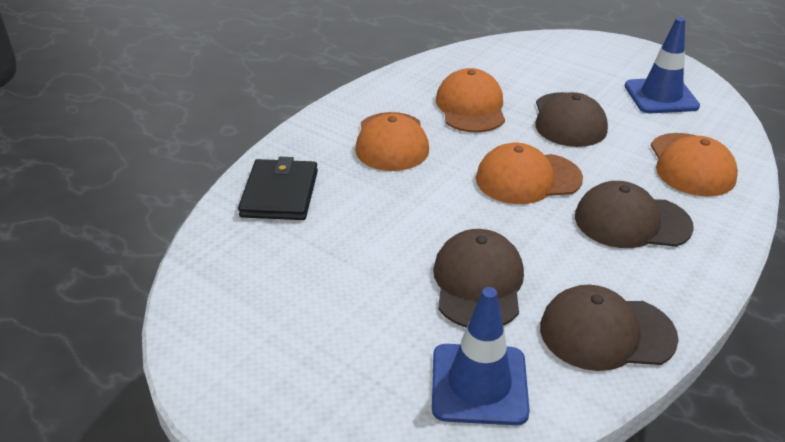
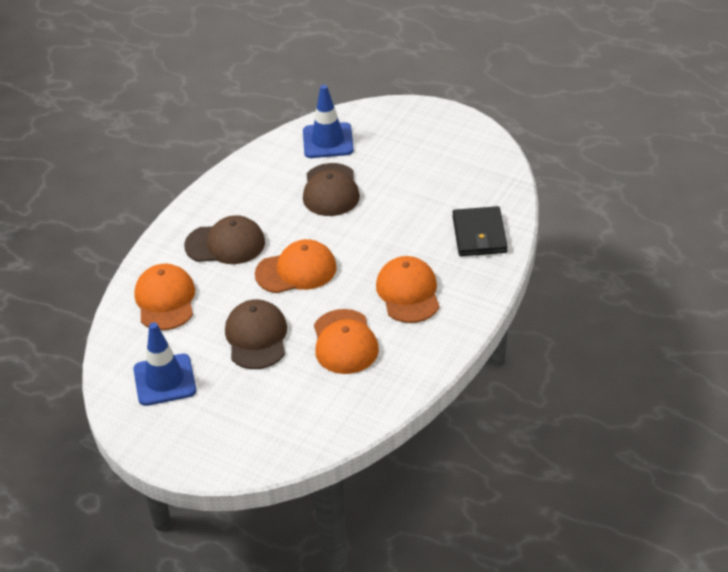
camera: 175 degrees right, 5 degrees up
(606, 332) = (257, 173): brown cap -> none

